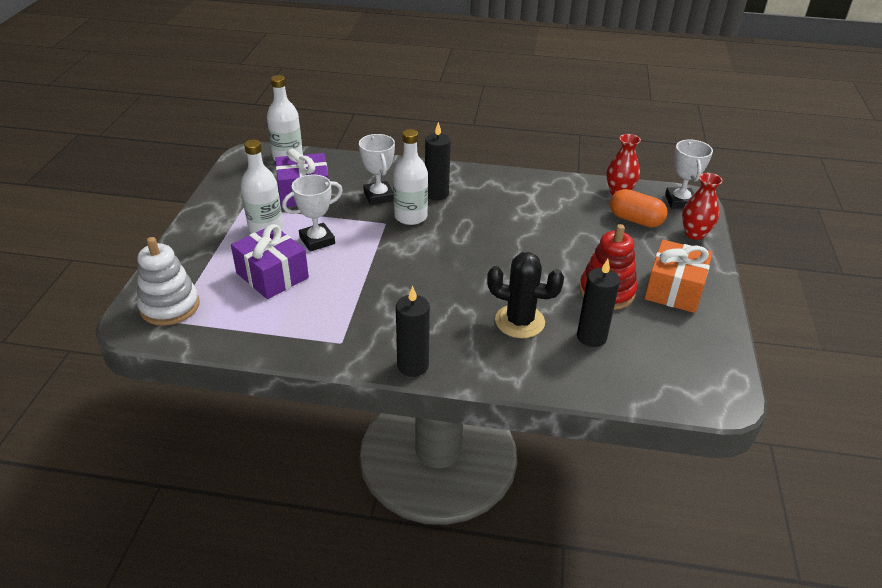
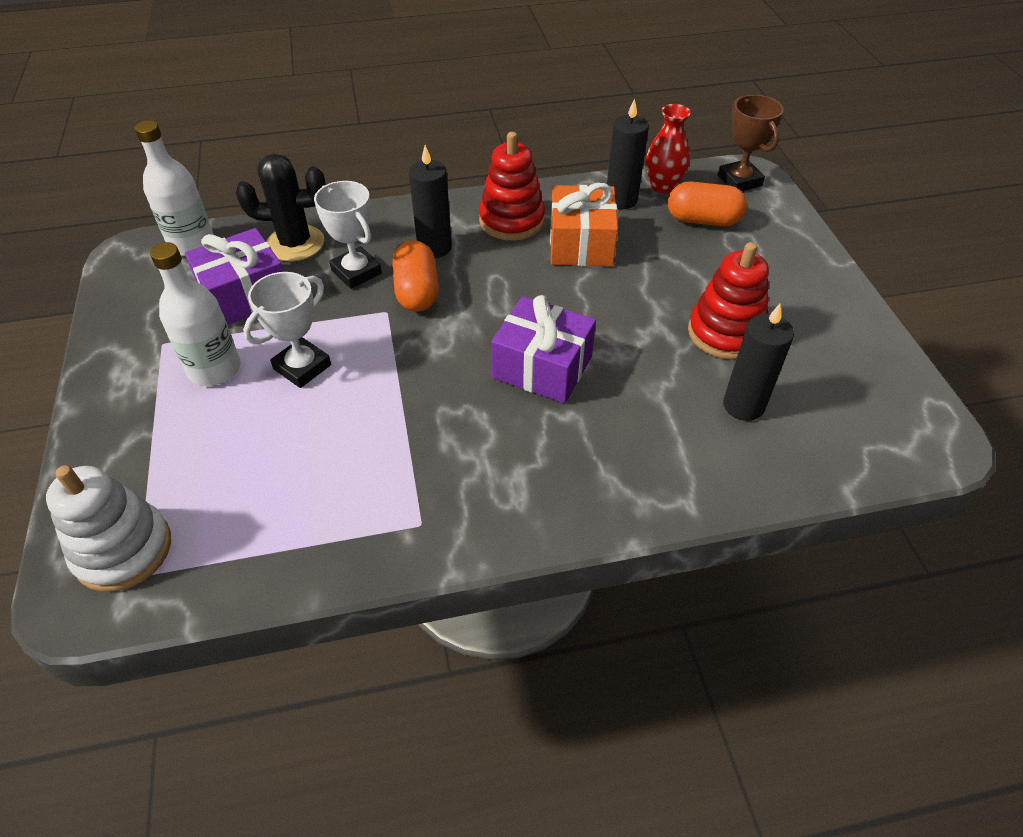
camera: 20 degrees left, 10 degrees up
(272, 275) = (263, 445): purple gift -> purple gift (542, 367)
(410, 216) = (417, 292): white bottle -> orange capsule
(413, 365) = (540, 528): black candle -> black candle (621, 200)
(497, 190) = (512, 221): none -> red stacking toy
(519, 321) = (644, 411): black cactus -> black cactus (295, 243)
(674, 289) = (800, 306): orange gift -> orange gift (581, 244)
(680, 201) = (739, 181): white trophy -> brown trophy
(694, 234) = (780, 221): red vase -> none

